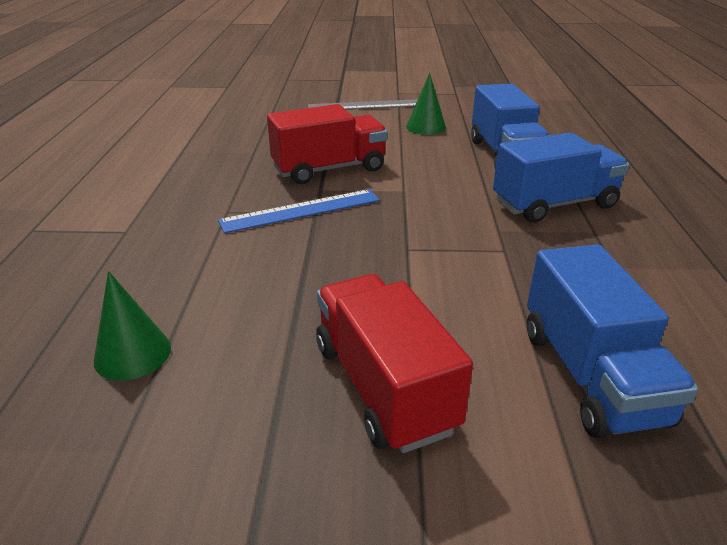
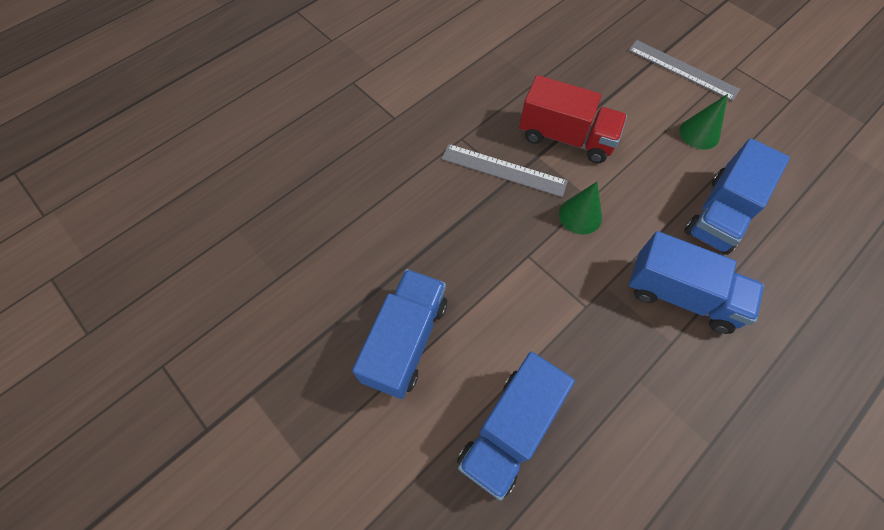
camera: 45 degrees right, 30 degrees up
(132, 354) = (325, 222): green cone -> green cone (580, 215)
(301, 211) = (503, 170): blue ruler -> grey ruler
(383, 387) = (405, 341): red truck -> blue truck

